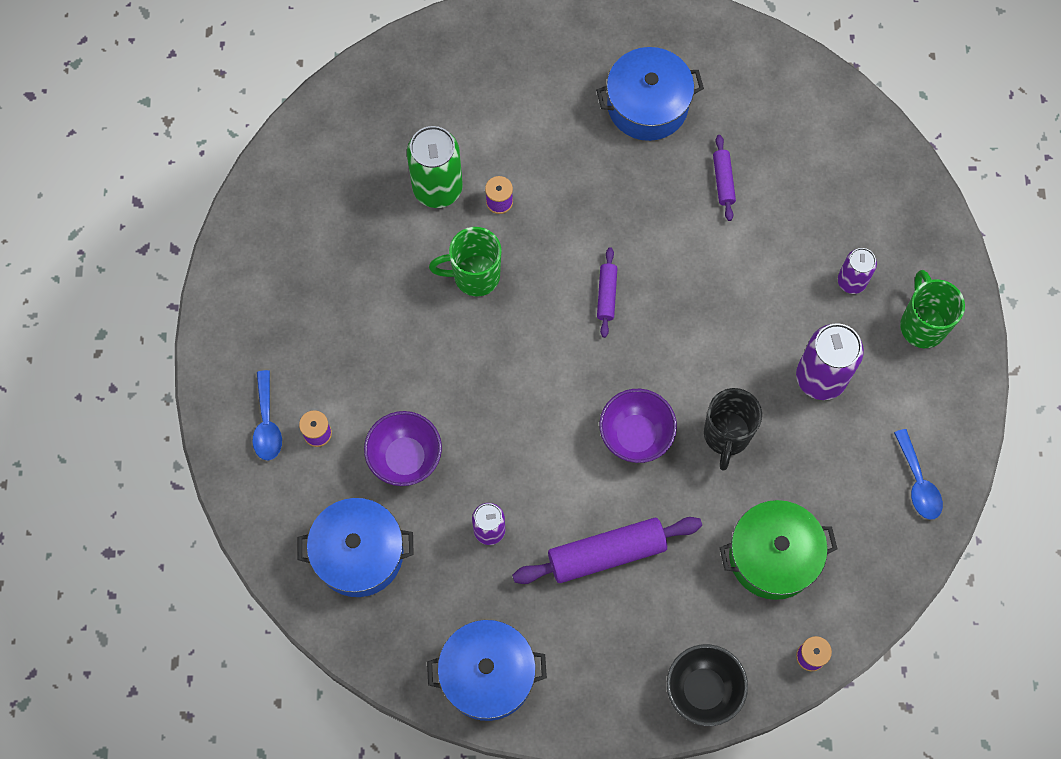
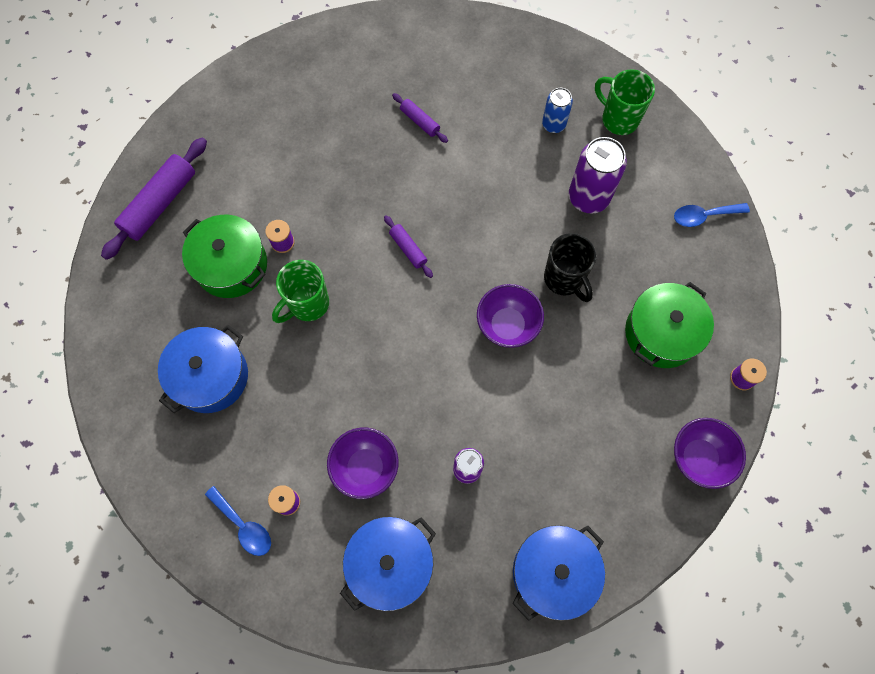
camera: 40 degrees left, 0 degrees up
(437, 188) = (231, 265): green can -> green pot
(606, 553) = (558, 419): purple rolling pin -> purple rolling pin (160, 203)
(647, 105) = (329, 109): blue pot -> blue pot (210, 376)
(703, 690) = (698, 458): black bowl -> purple bowl
(851, 281) = (553, 124): purple can -> blue can
(918, 483) = (703, 216): blue spoon -> blue spoon turned 135 degrees clockwise

